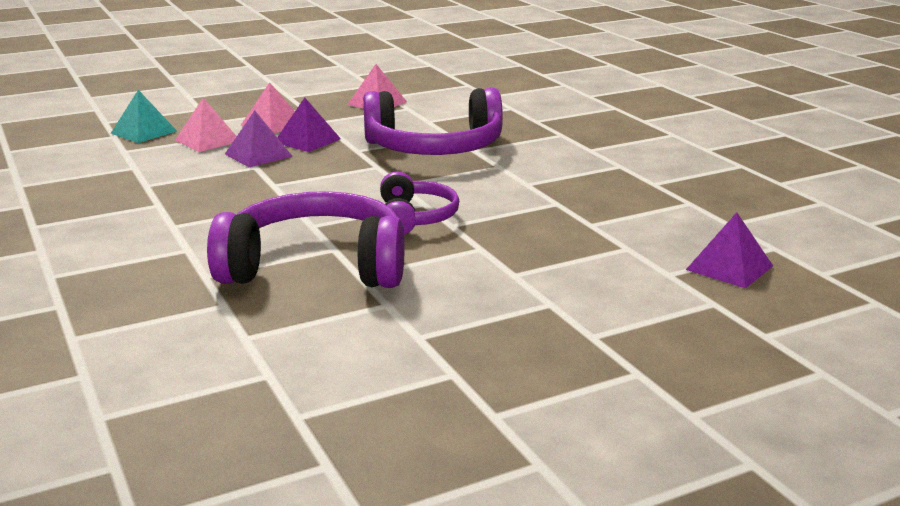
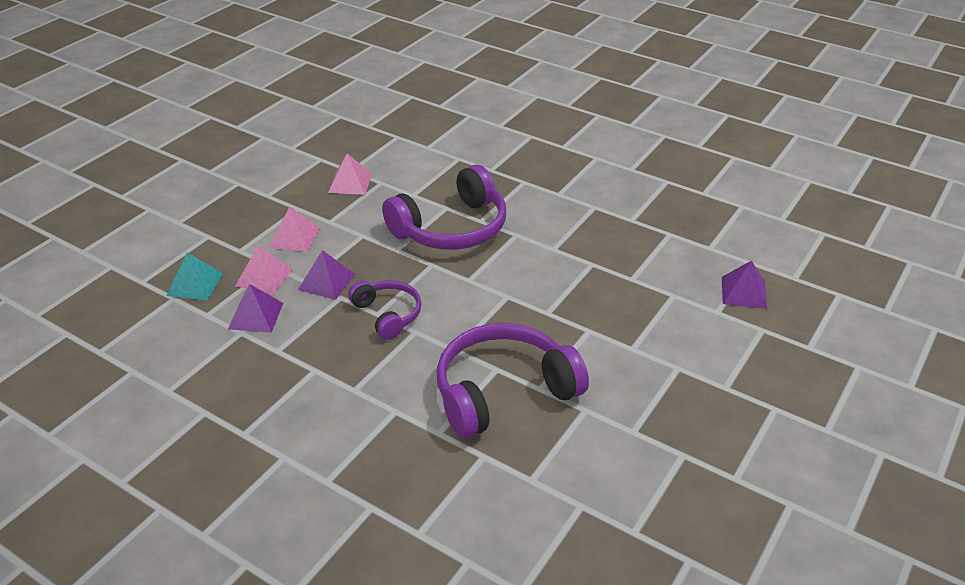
camera: 30 degrees left, 15 degrees up
(307, 140) = (346, 250): purple pyramid -> purple pyramid (256, 316)
(415, 218) = (516, 314): purple headphones -> purple headphones (387, 314)

